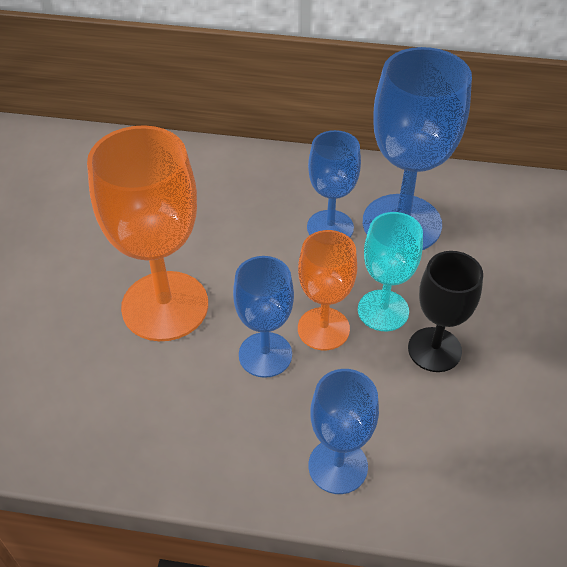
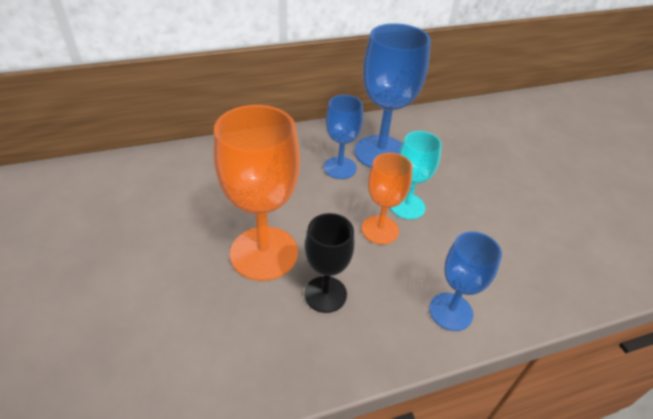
camera: 30 degrees left, 5 degrees down
(265, 354) = (355, 259): blue goblet -> none
(434, 349) = (452, 218): black goblet -> black goblet (325, 294)

